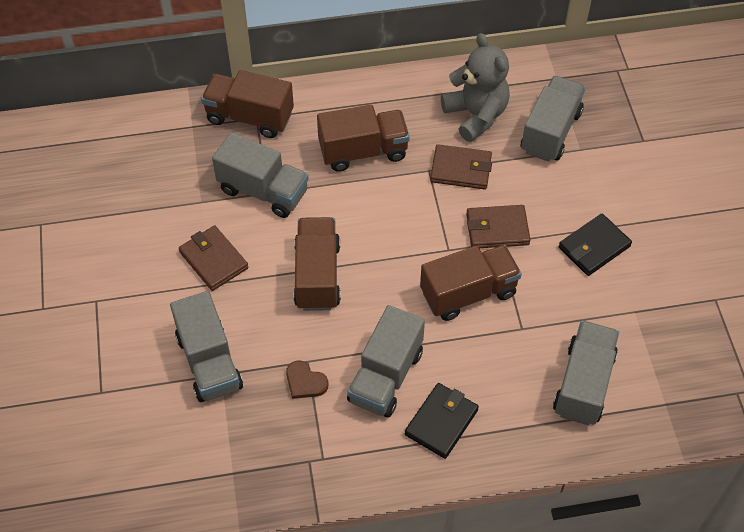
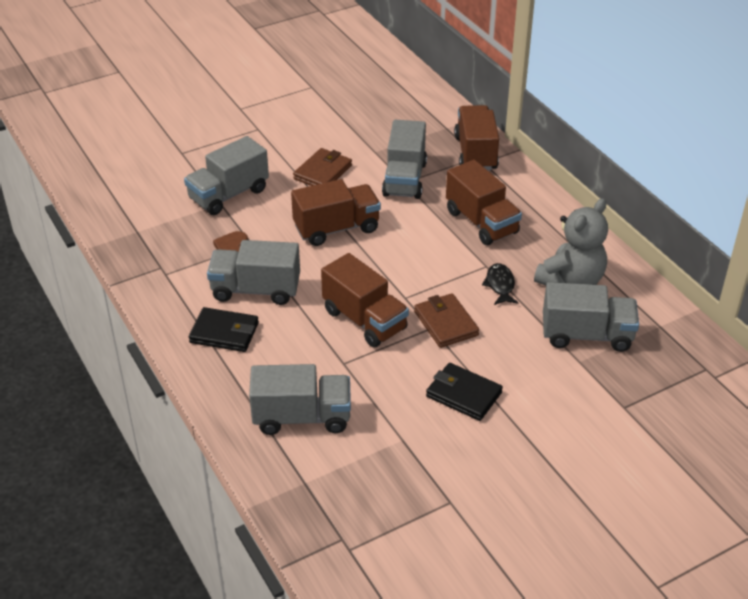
camera: 70 degrees right, 15 degrees down
(461, 169) = (500, 285): brown wallet -> black fish

